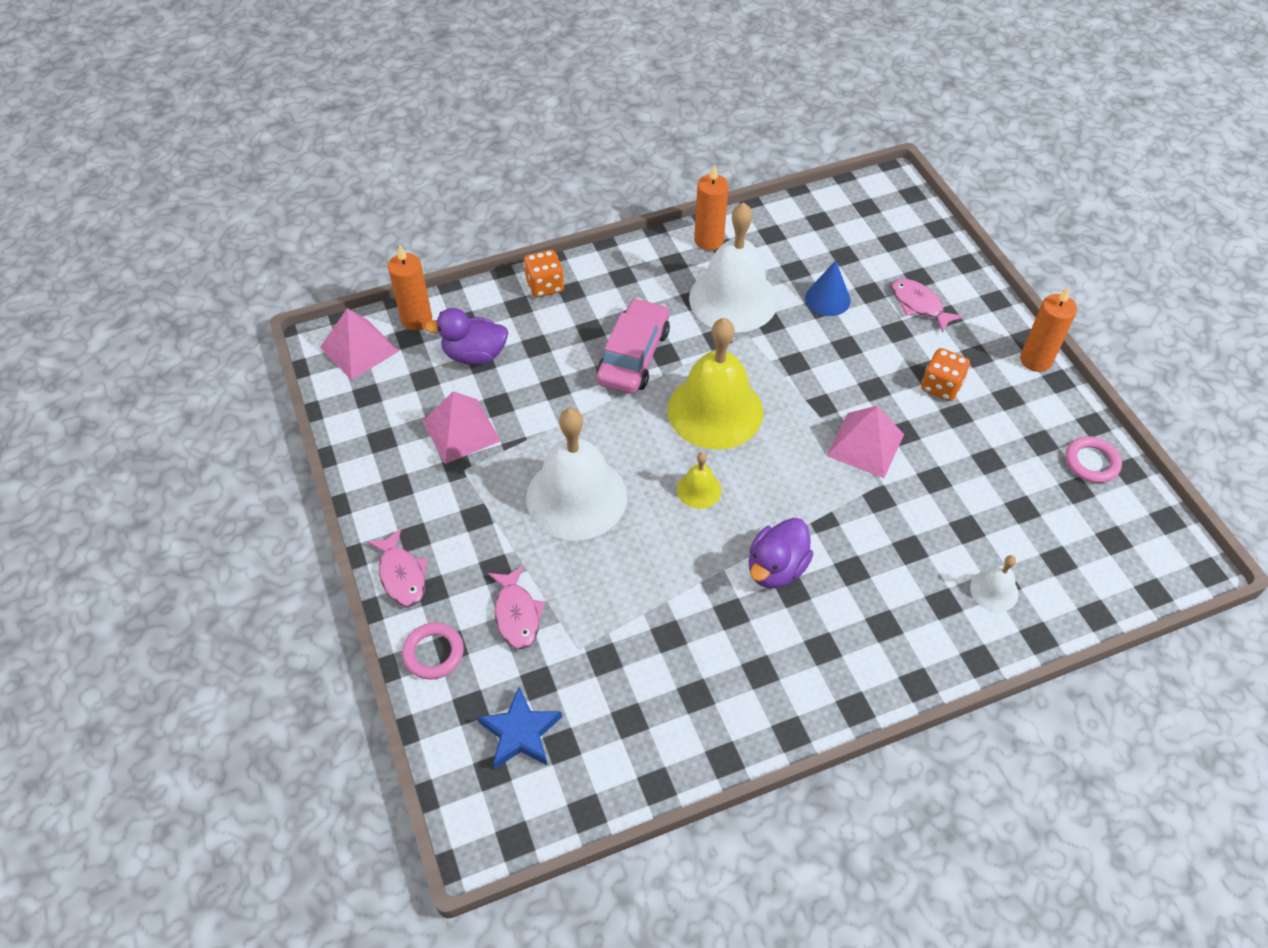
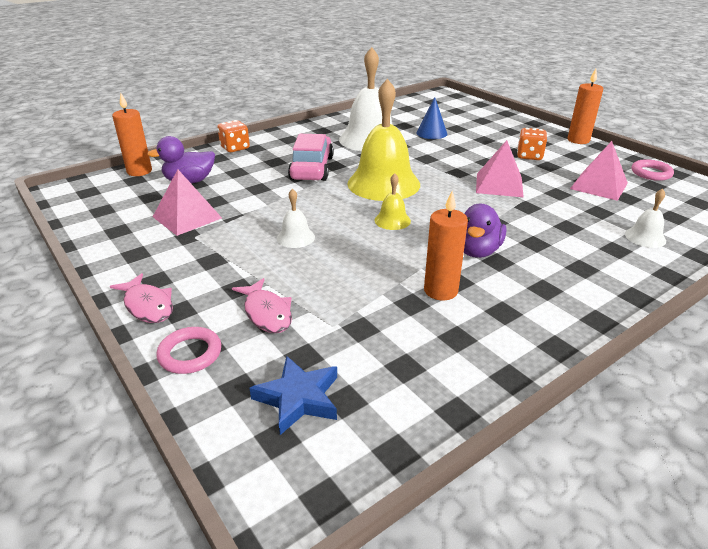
camera: 15 degrees left, 20 degrees down
(359, 349) = (93, 189): pink pyramid -> pink pyramid (599, 186)
(576, 497) = (295, 237): white bell -> white bell, size x0.45
(708, 240) = (341, 121): orange candle -> orange candle (440, 290)
(919, 305) = (490, 129): pink fish -> none

